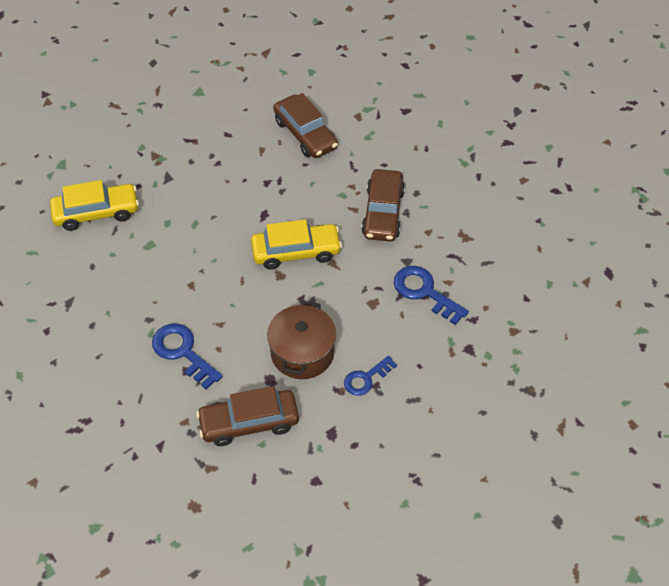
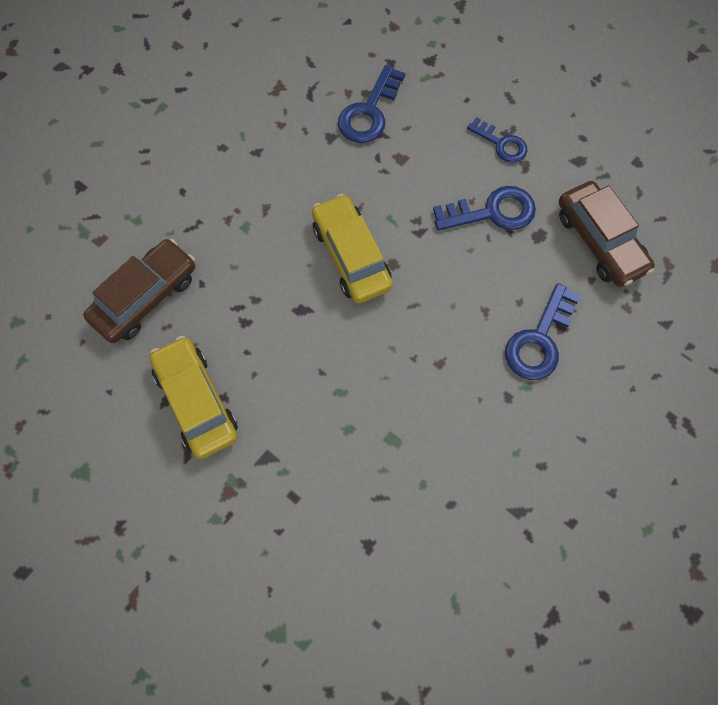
camera: 105 degrees left, 15 degrees up
(96, 213) = (357, 537): yellow car -> yellow car (196, 401)
(302, 353) = (492, 212): brown pot -> blue key
(383, 213) = (263, 176): brown car -> none

